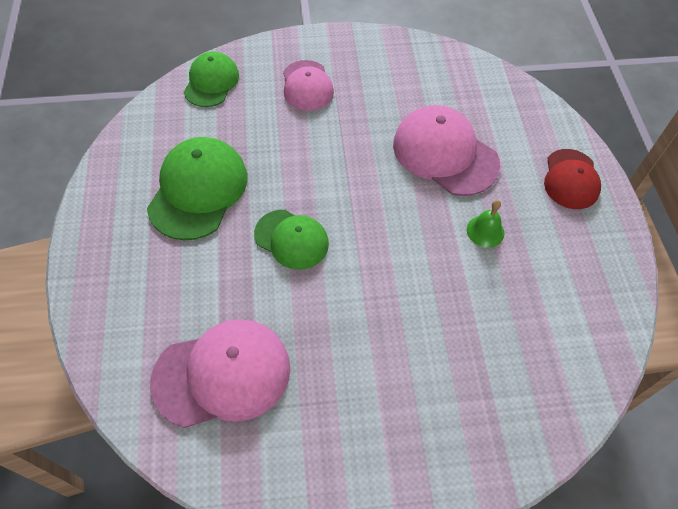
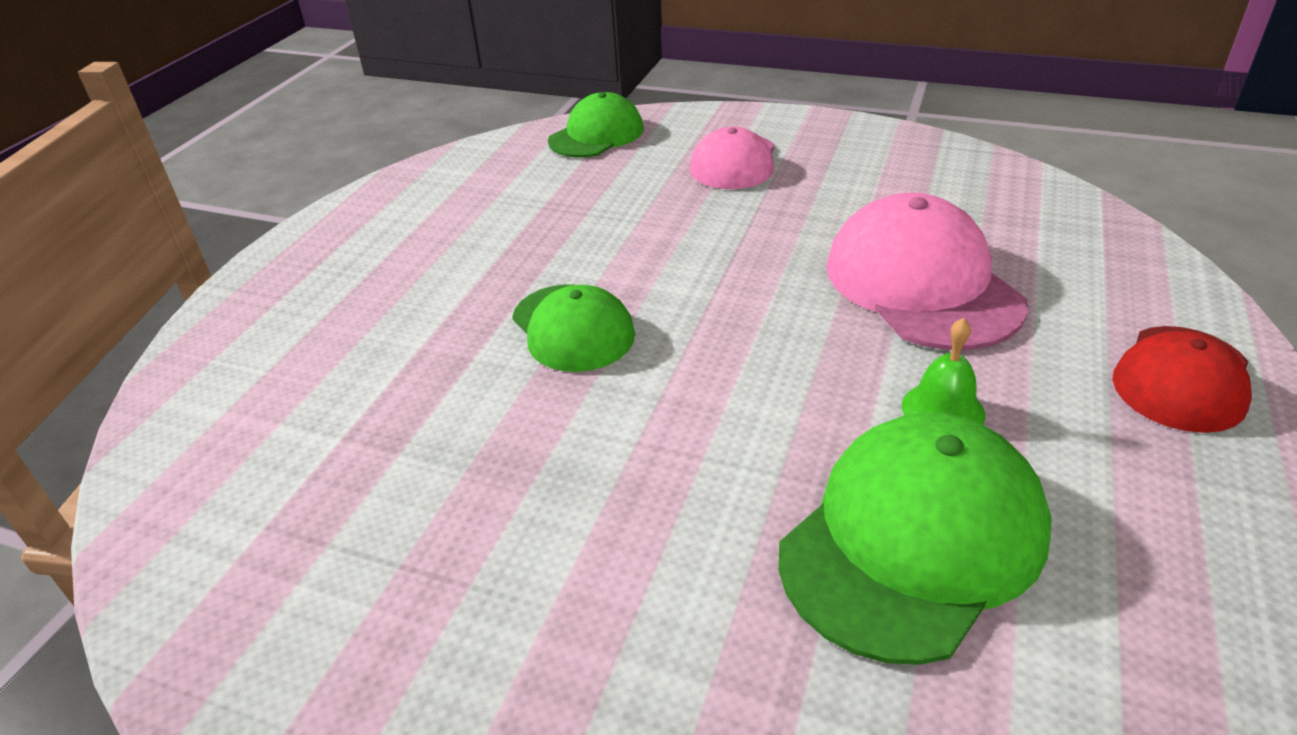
camera: 30 degrees right, 20 degrees down
(198, 190) = (482, 238): green cap -> green cap (913, 540)
(222, 374) = (316, 471): pink cap -> none

